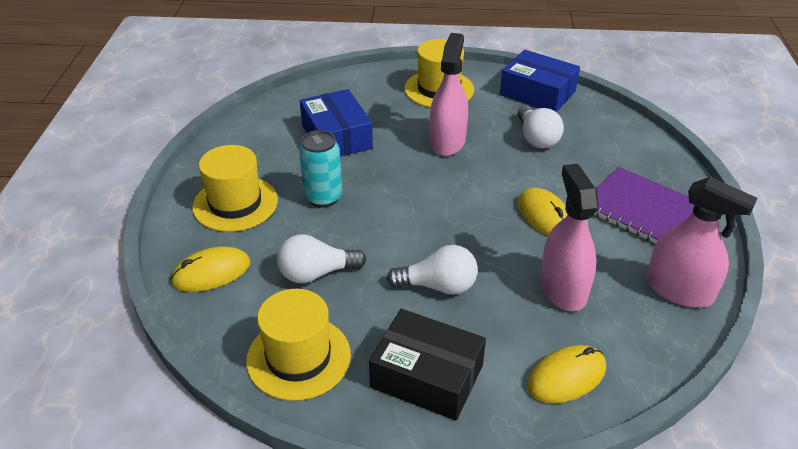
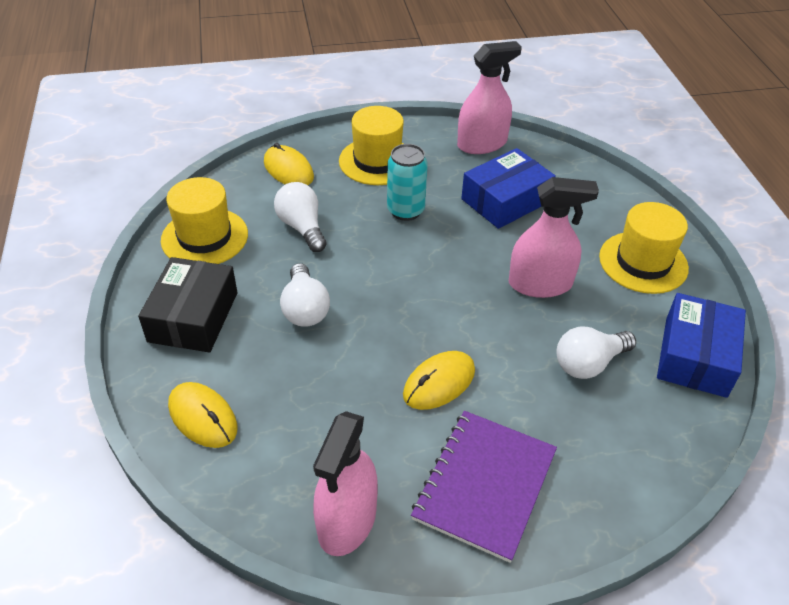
camera: 75 degrees right, 5 degrees up
(563, 288) = (324, 407): pink spray bottle -> pink spray bottle (482, 144)

